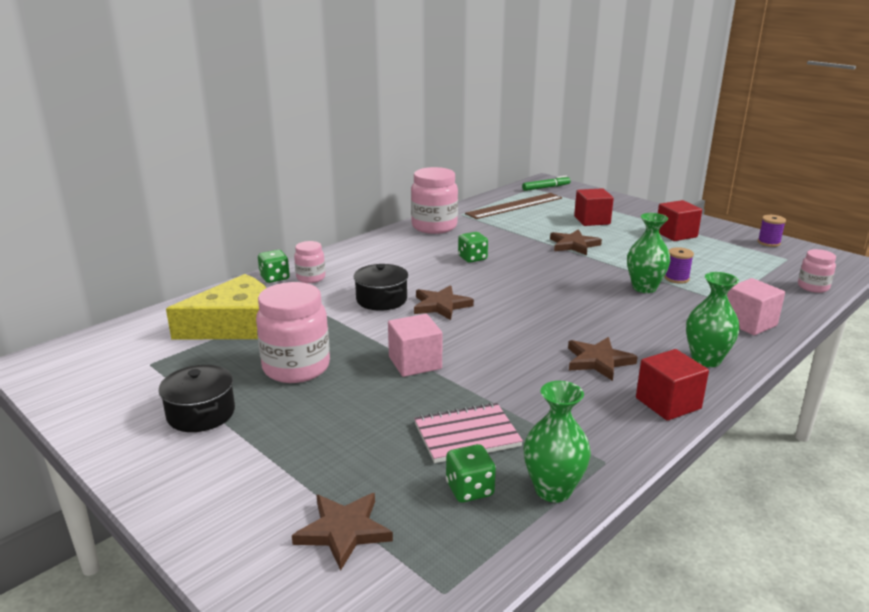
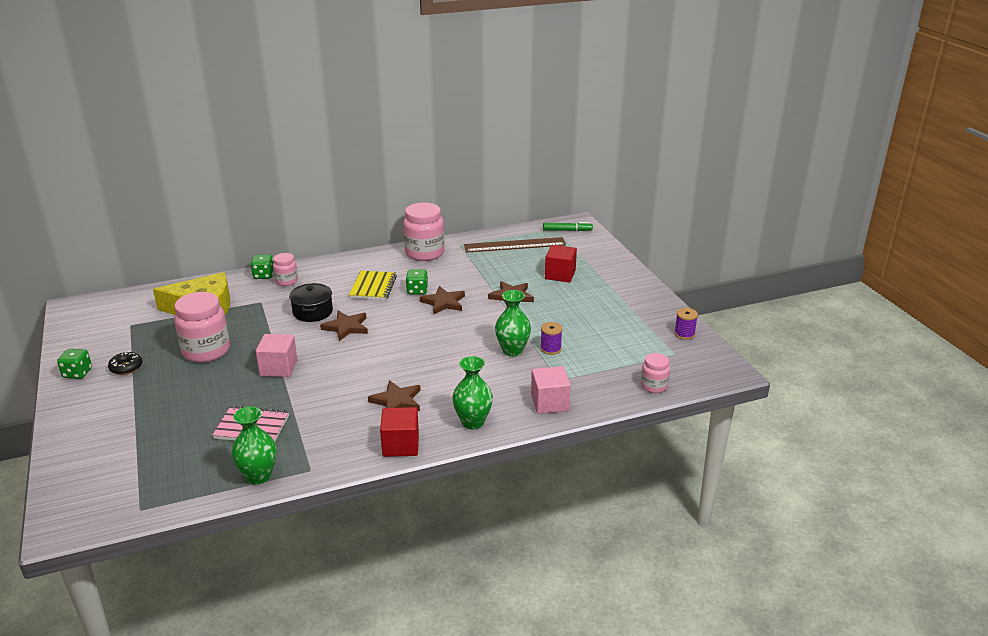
camera: 25 degrees right, 5 degrees up
(201, 413) = (126, 367): black pot -> black donut
(343, 531) = (127, 461): brown star -> brown star (443, 302)
(419, 264) = (373, 287): none -> yellow notebook
(469, 489) = (215, 460): green dice -> green dice (77, 373)
(676, 234) = (613, 306): red cube -> none

